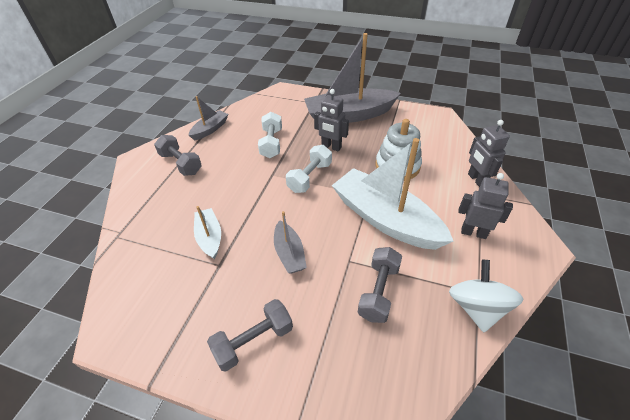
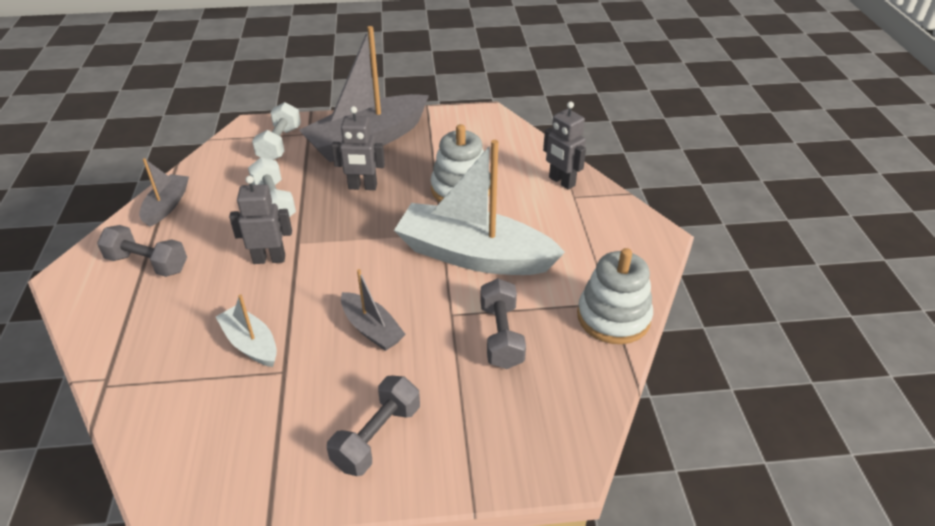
camera: 25 degrees left, 5 degrees down
(310, 177) = (352, 232): white dumbbell -> white dumbbell (280, 144)
(473, 232) = (581, 241): grey robot -> grey robot (269, 259)
(476, 307) = (613, 317): white spinning top -> white stacking toy

